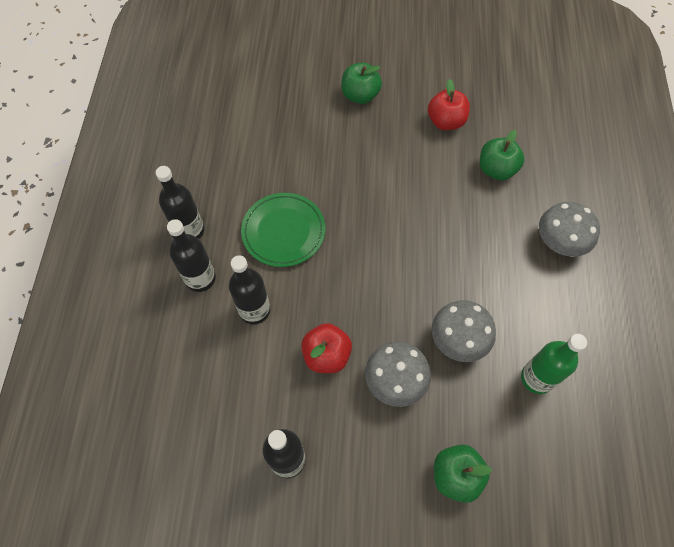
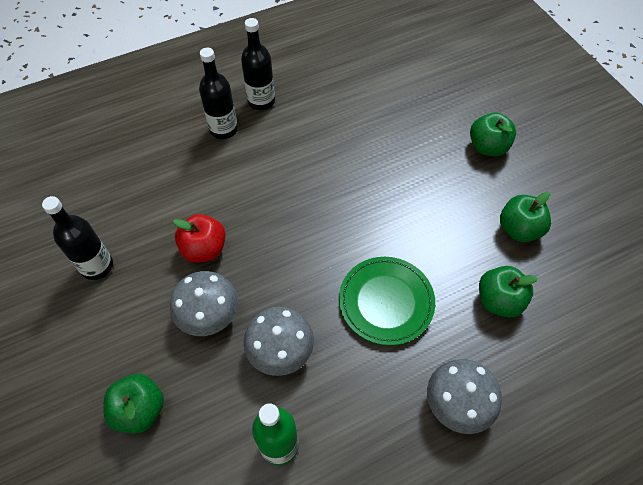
camera: 60 degrees right, 5 degrees down
(254, 310) = (217, 178): black bottle -> none
(283, 231) = (302, 161): green plate -> green plate (386, 302)
(446, 122) = (518, 229): red apple -> green apple

